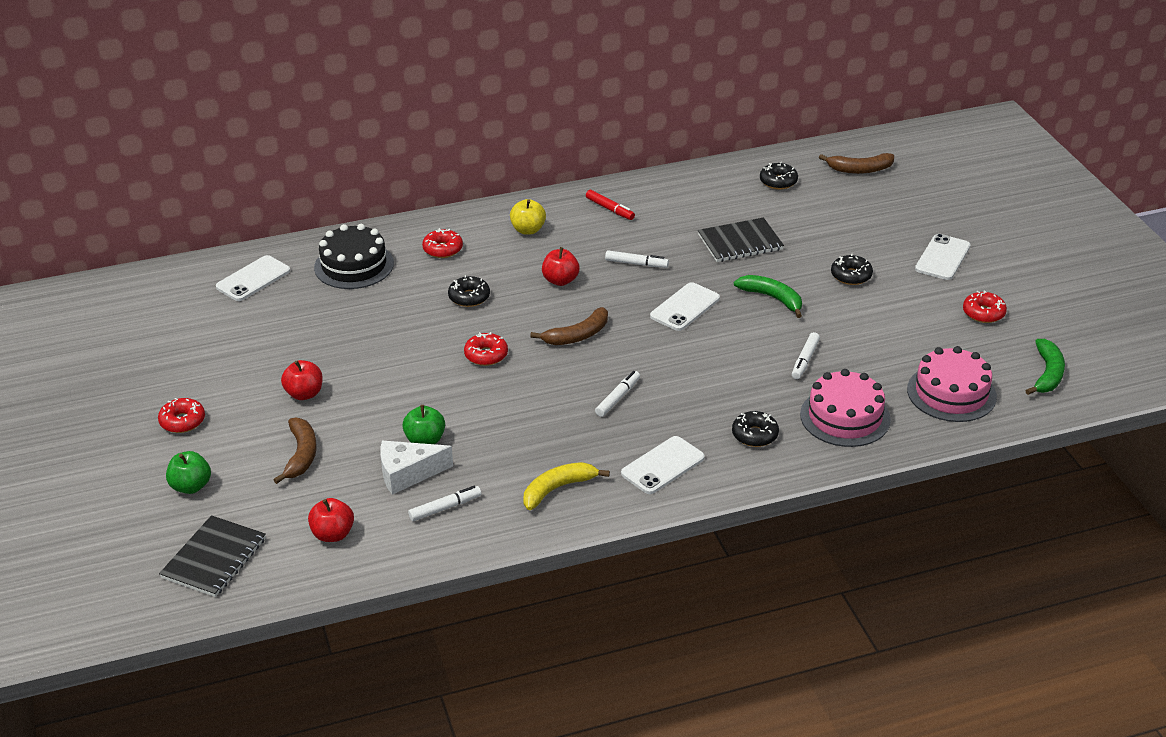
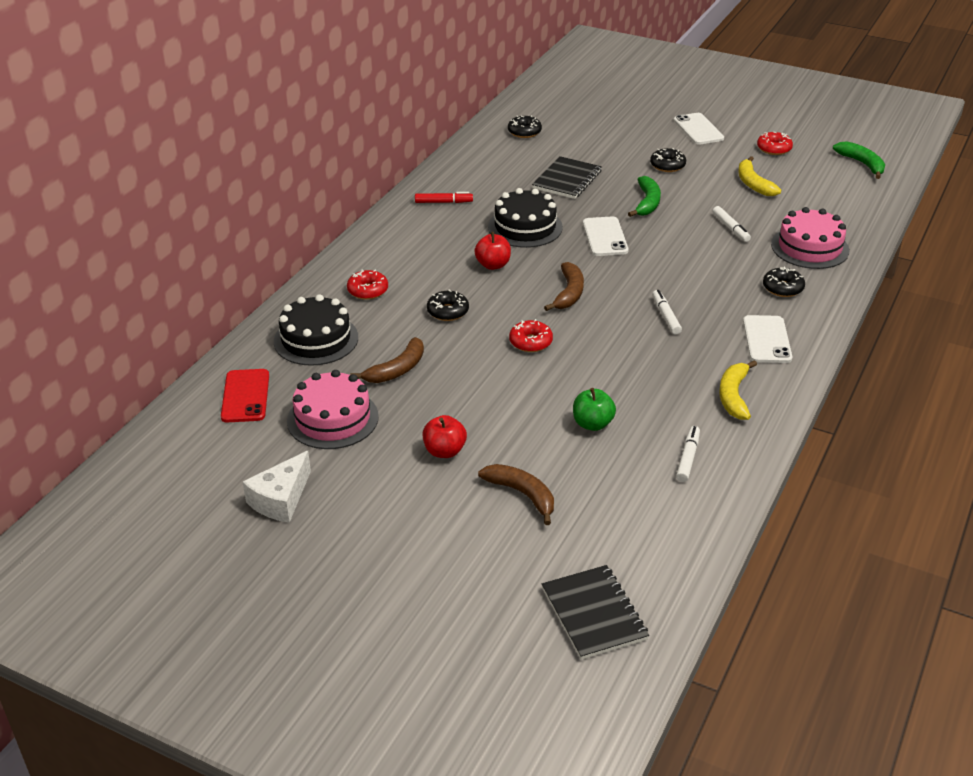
camera: 45 degrees left, 0 degrees up
(182, 421) = (380, 536): red donut -> none
(191, 486) = (478, 577): green apple -> none
(253, 279) = (245, 396): white phone -> red phone
(333, 534) = (647, 531): red apple -> none
(408, 474) = (622, 454): white cheese -> white cheese (281, 499)
(528, 230) = (409, 245): yellow apple -> none
(636, 264) = (525, 227): white marker -> black cake
(772, 298) = (647, 203): green banana -> green banana turned 105 degrees clockwise
(860, 169) = (561, 102): brown banana -> brown banana (397, 369)
(900, 334) = (753, 184): none -> yellow banana
(951, 393) = (837, 201): pink cake -> pink cake (332, 419)

